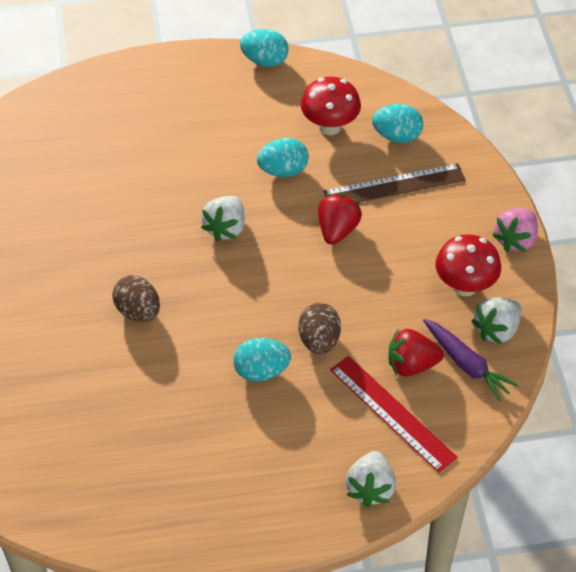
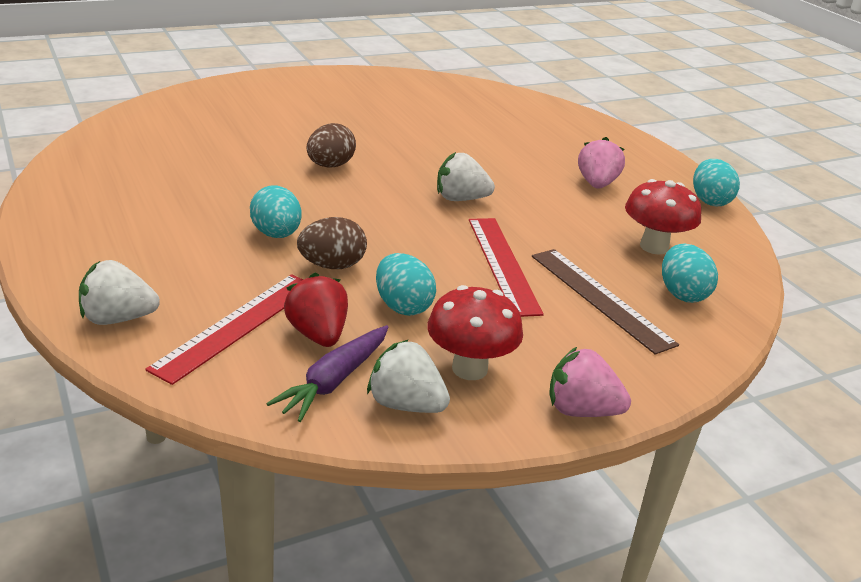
camera: 70 degrees right, 20 degrees down
(219, 124) = (596, 184): none -> pink strawberry
(283, 171) = (564, 224): turquoise egg -> turquoise egg (403, 306)
(337, 230) = (502, 264): red strawberry -> red ruler

